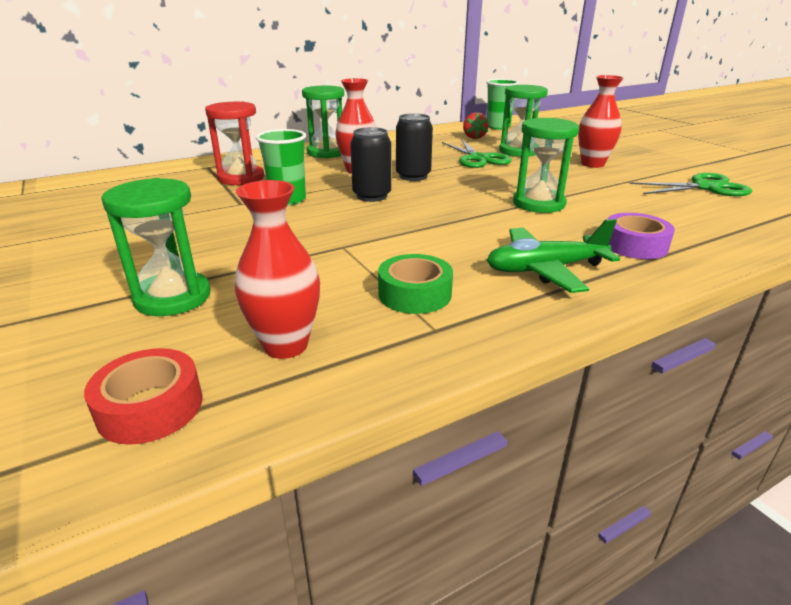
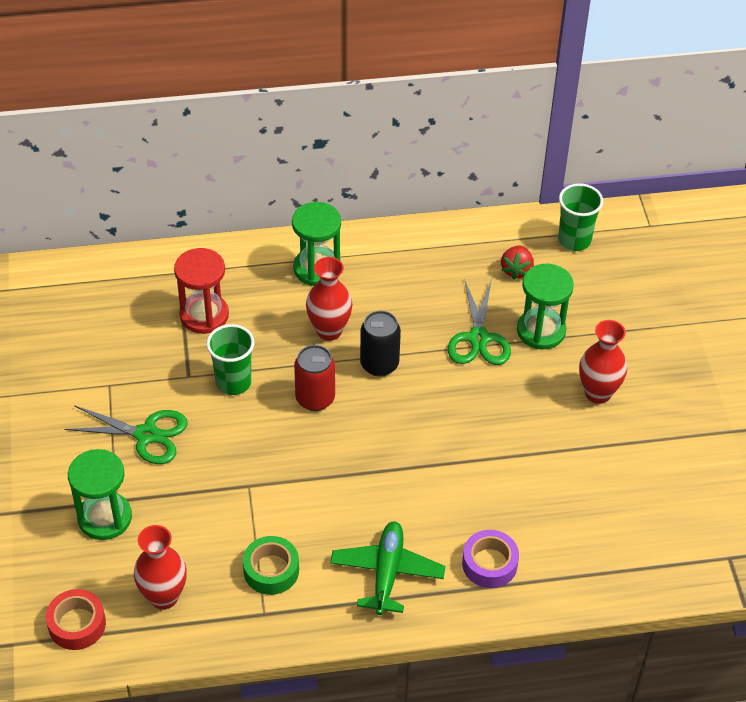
camera: 20 degrees right, 20 degrees up
(372, 196) = (315, 398): black can -> red can
(538, 203) = (465, 465): green hourglass -> none
(545, 269) = (387, 572): green plane -> green plane turned 90 degrees clockwise
(705, 187) = (667, 486): green scissors -> green scissors (147, 435)

